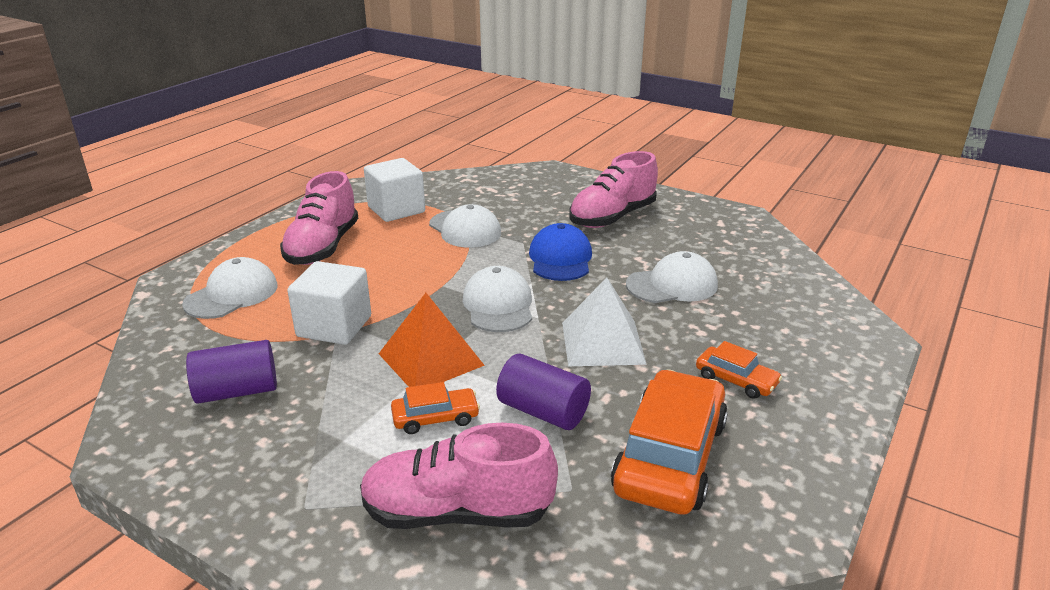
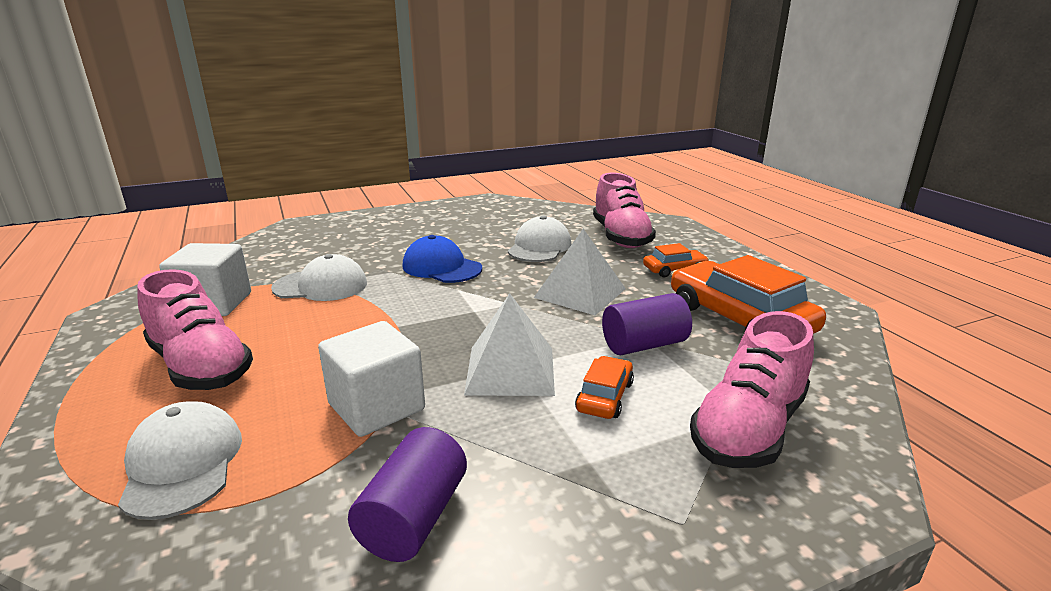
camera: 55 degrees left, 5 degrees down
(431, 359) = (510, 370): orange pyramid -> white pyramid
(498, 305) = (470, 313): white cap -> none
(612, 217) = (416, 231): pink shoe -> pink shoe (621, 237)

